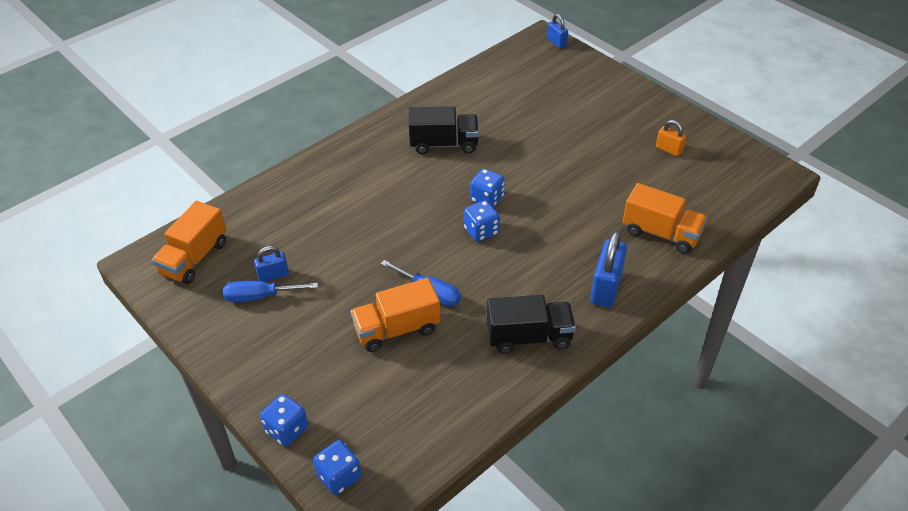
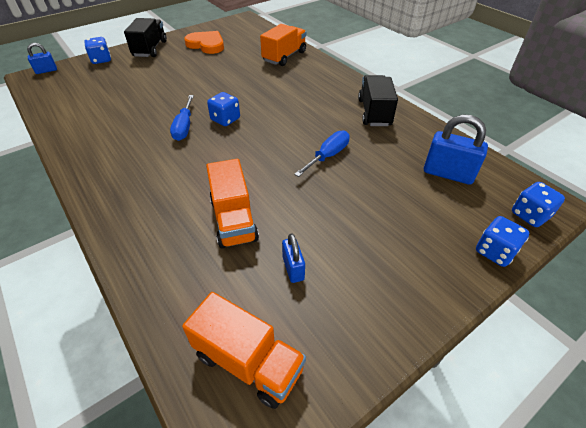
camera: 85 degrees left, 0 degrees up
(260, 296) = (324, 280): blue screwdriver -> blue screwdriver (184, 127)
(397, 329) = (369, 176): orange truck -> orange truck (233, 220)
(444, 144) = (142, 137): black truck -> black truck (150, 49)
(481, 231) = (262, 125): blue dice -> blue dice (101, 60)
(606, 288) = (330, 80): blue padlock -> blue padlock (448, 174)
(669, 149) = (206, 45): orange padlock -> orange heart

